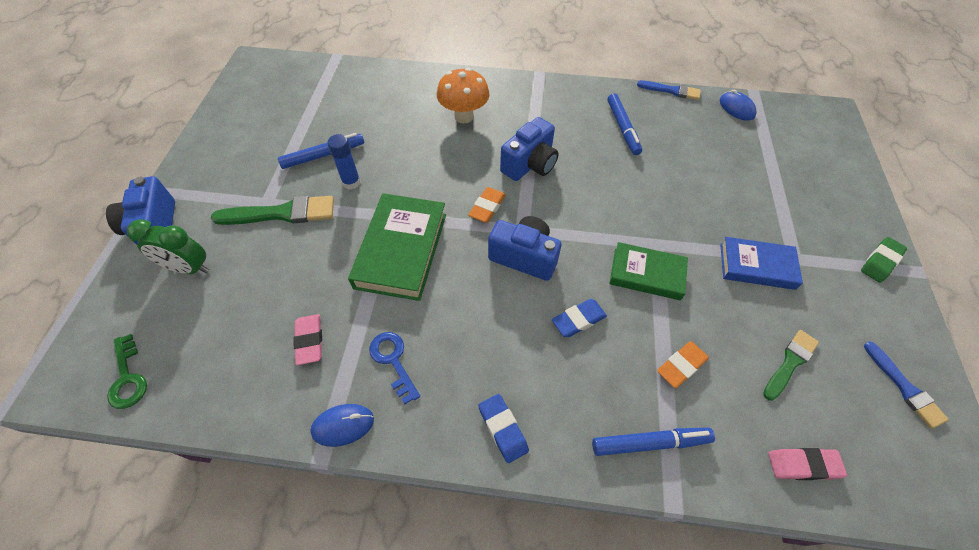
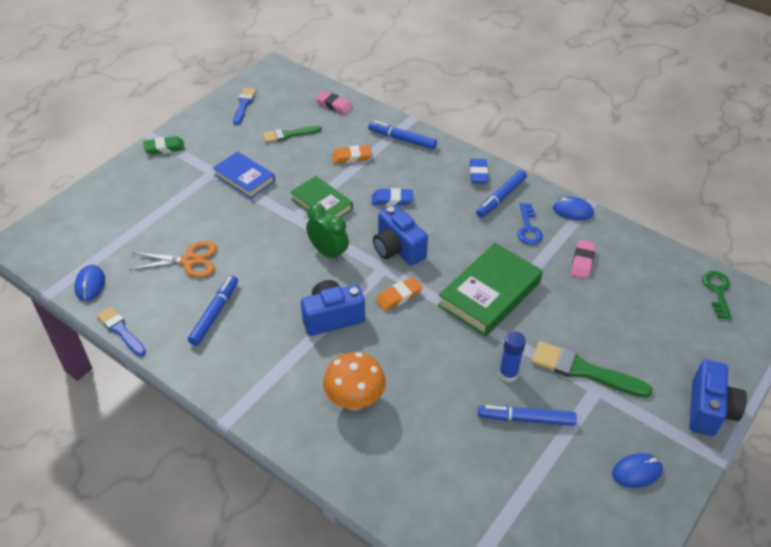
camera: 150 degrees left, 10 degrees down
(189, 268) = (673, 354): green clock -> green clock (328, 253)
(223, 154) = (637, 472): none -> blue mouse
(449, 398) = (501, 197): none -> blue marker
(693, 158) = (189, 260): none -> orange scissors

